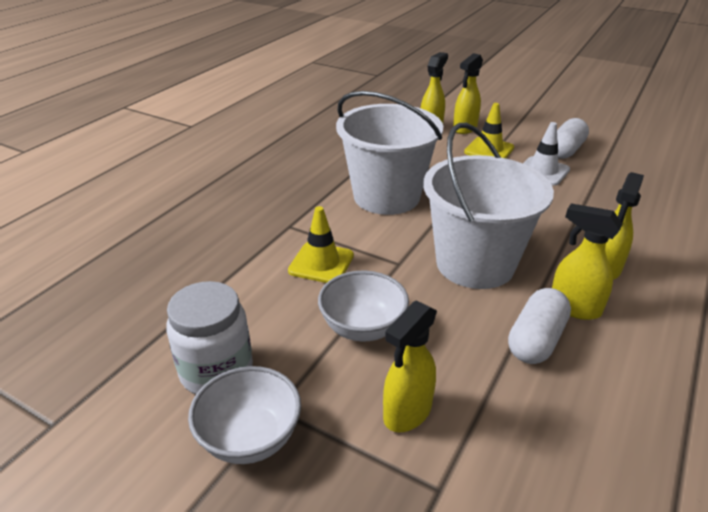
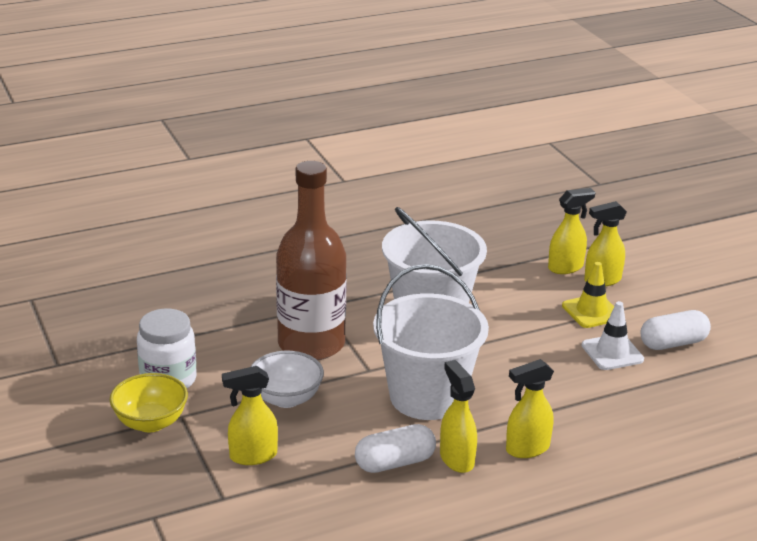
camera: 35 degrees right, 5 degrees down
(250, 438) = (151, 422): white bowl -> yellow bowl
(321, 263) = (311, 344): yellow traffic cone -> brown bottle

